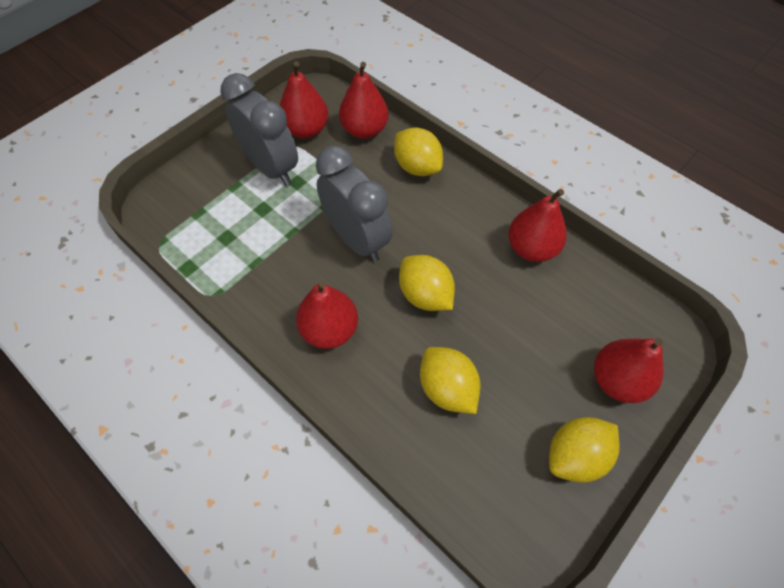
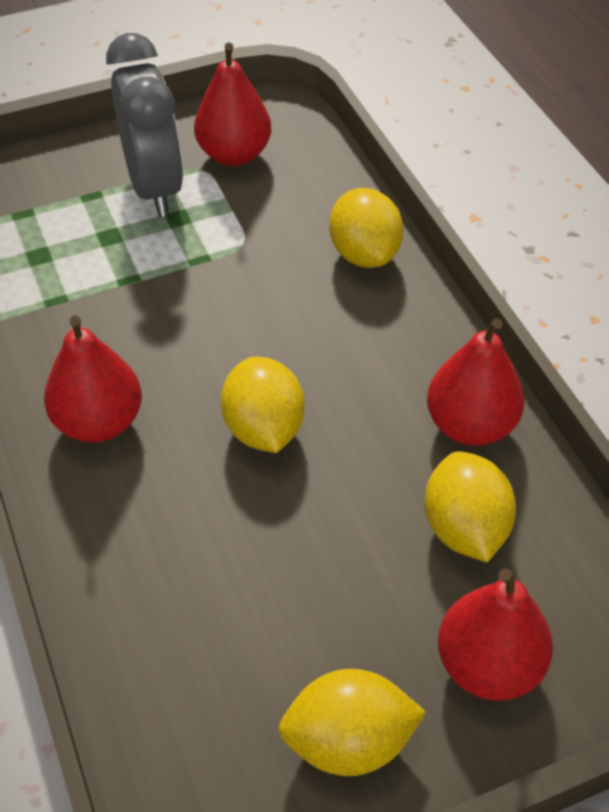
camera: 25 degrees right, 10 degrees down
(357, 239) = (213, 319): grey clock -> none
(364, 130) = (318, 180): red pear -> none
(447, 388) = (214, 566): yellow lemon -> yellow lemon (464, 528)

